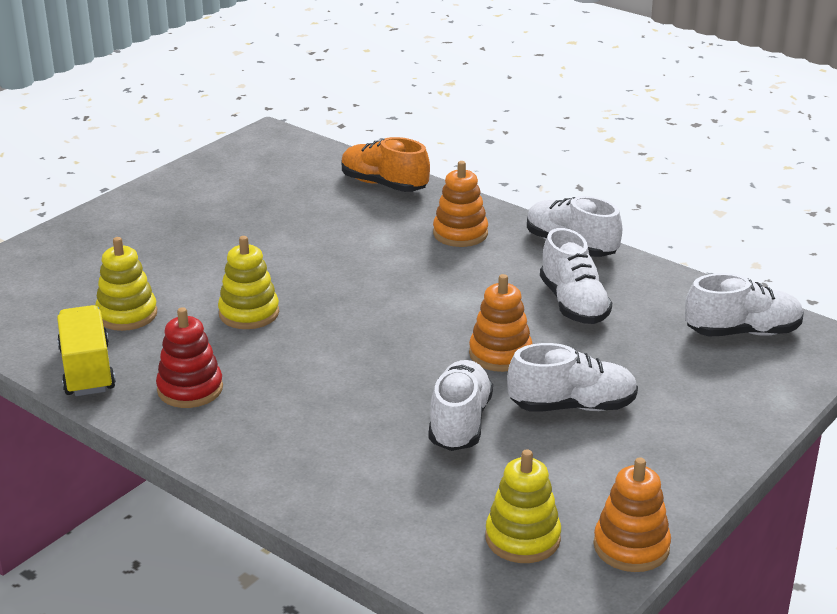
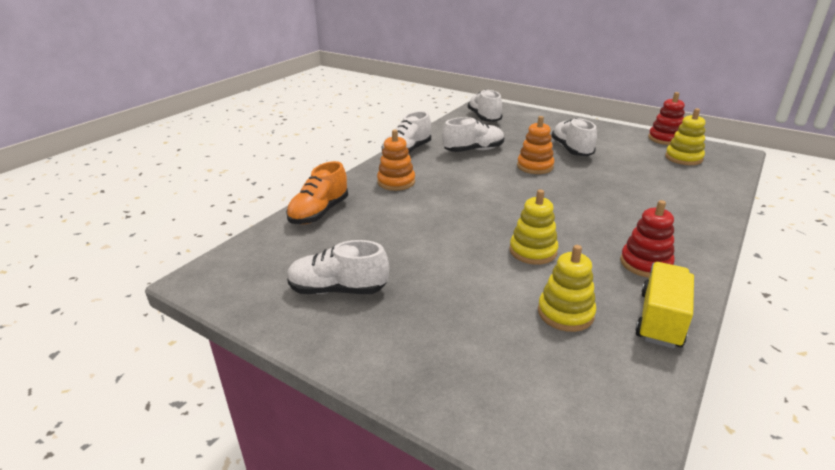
camera: 95 degrees left, 0 degrees up
(87, 370) = (660, 319): yellow truck -> yellow truck turned 135 degrees clockwise
(459, 423) = (607, 174): white shoe -> white shoe (338, 290)
(631, 547) = (665, 139): orange stacking toy -> red stacking toy

